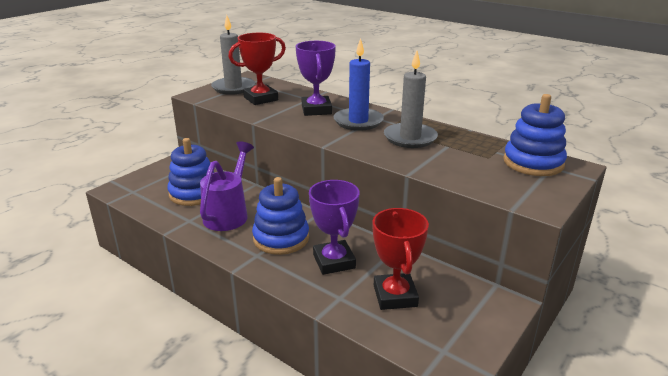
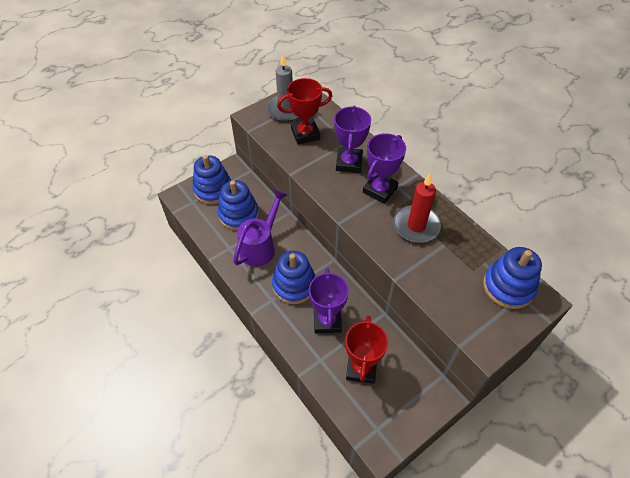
camera: 15 degrees right, 25 degrees up
(157, 179) = (213, 189): none -> blue stacking toy
(358, 121) = (380, 190): blue candle -> purple trophy
(410, 138) = (416, 226): grey candle -> red candle

